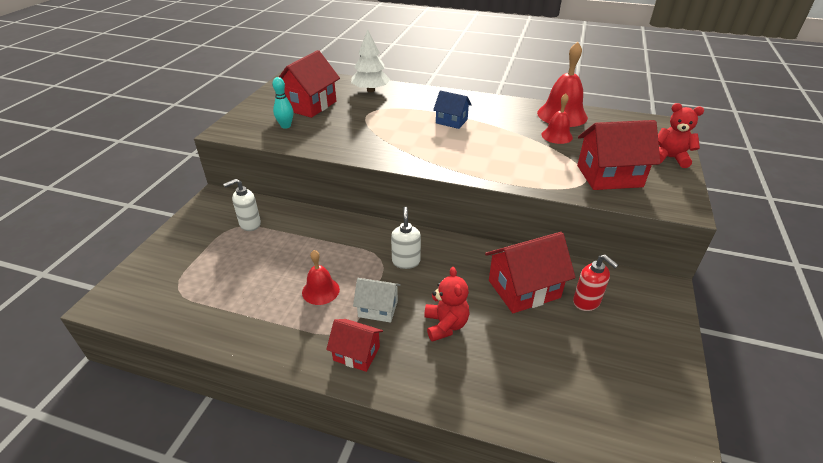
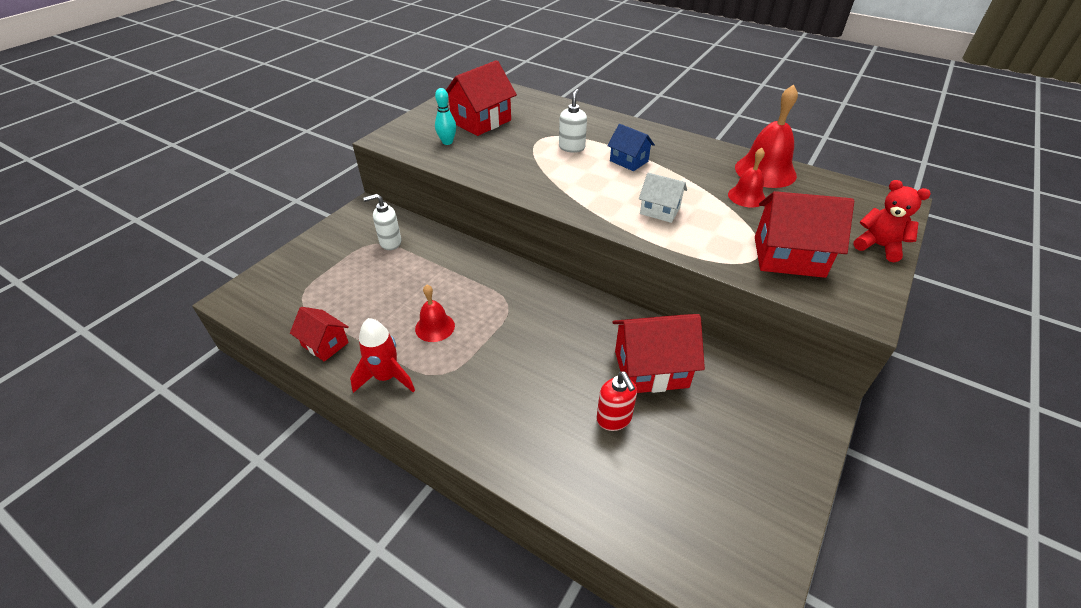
camera: 15 degrees right, 5 degrees up
(291, 344) = (386, 377): none -> red rocket
(356, 353) = (446, 401): red house -> red house (325, 344)
(371, 90) = (554, 111): white tree -> none
(378, 309) = (485, 358): white house -> white house (660, 211)
(406, 261) = (533, 312): white soap dispenser -> white soap dispenser (572, 147)
(445, 325) = (549, 391): red teddy bear -> none
(586, 302) = (718, 399): red soap dispenser -> red soap dispenser (614, 419)

